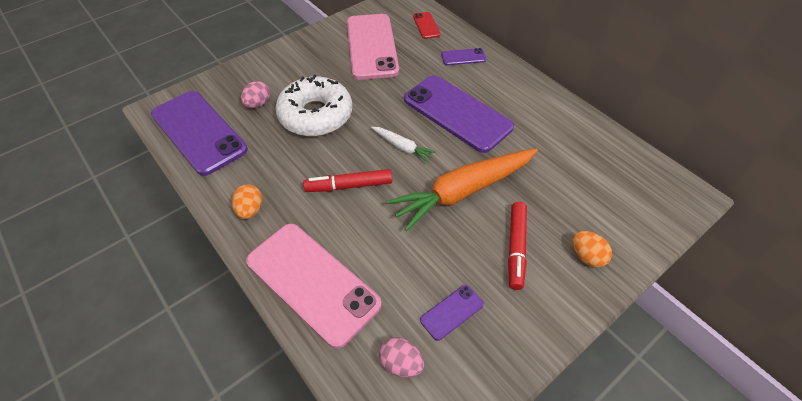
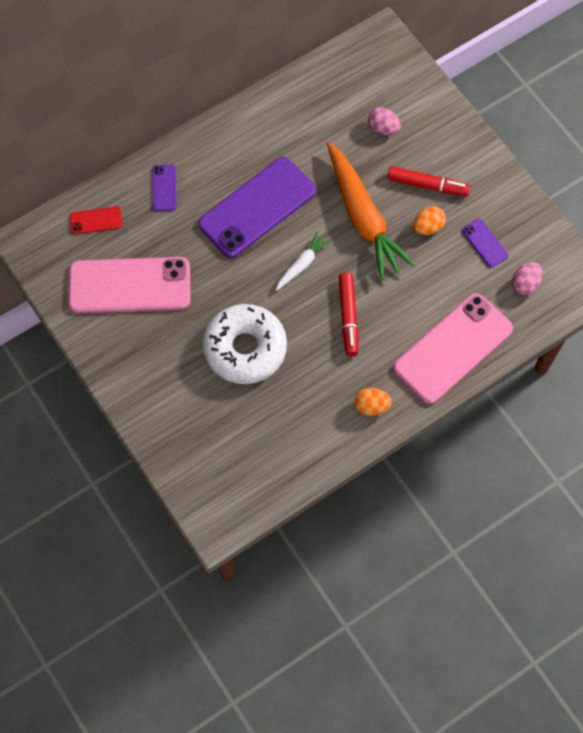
camera: 85 degrees left, 15 degrees up
(198, 132) = (259, 470): purple phone -> none
(258, 104) = (219, 411): pink egg -> pink egg (383, 128)
(586, 256) = (438, 134): orange egg -> orange egg (428, 227)

